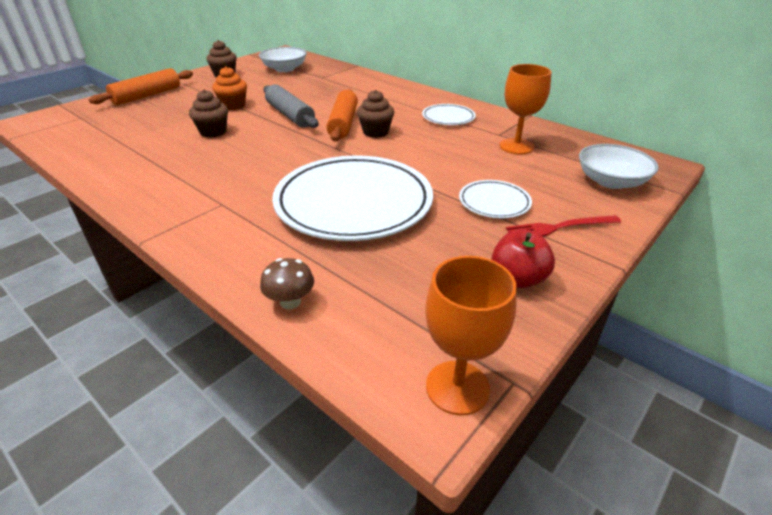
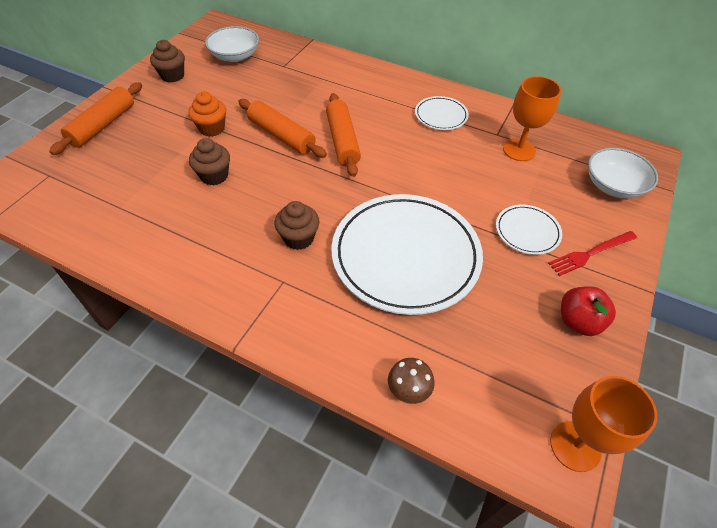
camera: 15 degrees left, 15 degrees up
(290, 115) = (281, 136): grey rolling pin -> orange rolling pin
(375, 132) = (380, 149): brown cupcake -> brown cupcake (299, 238)

